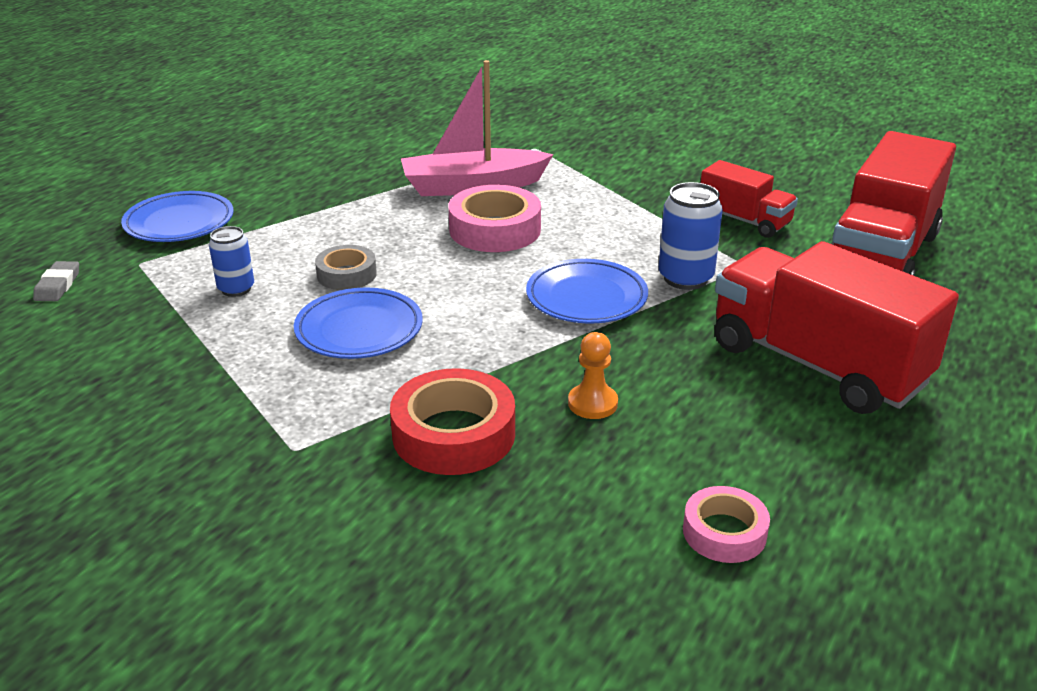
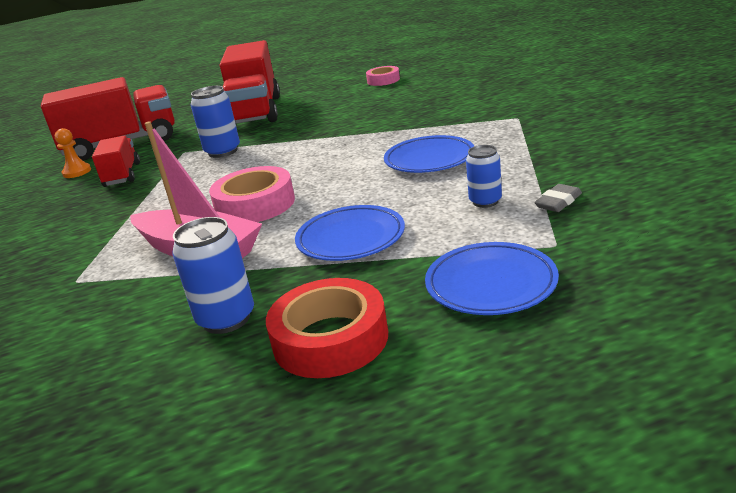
camera: 135 degrees left, 5 degrees down
(58, 285) = (643, 239): grey eraser -> grey eraser (558, 202)
(346, 274) = (396, 194): grey tape -> none
(363, 161) = (226, 319): none -> blue can
(453, 434) = (438, 112): red tape -> red tape (330, 339)
(586, 298) = (286, 152): blue plate -> blue plate (351, 238)
(592, 403) = (364, 113): orange pawn -> orange pawn (77, 172)

